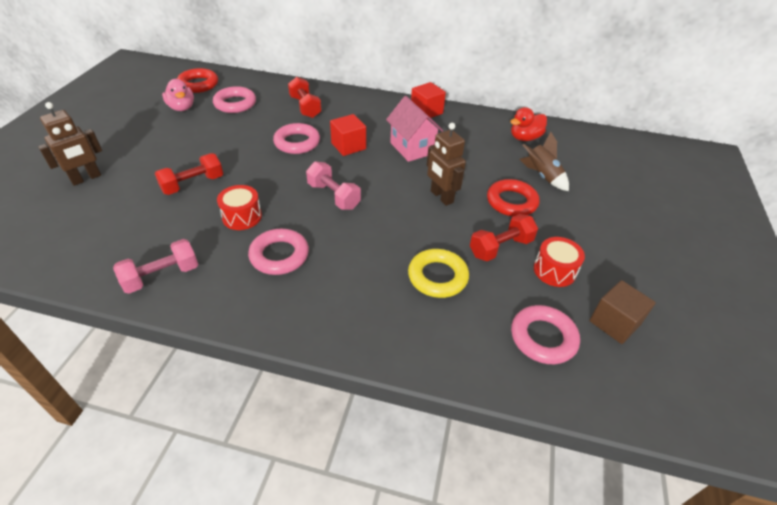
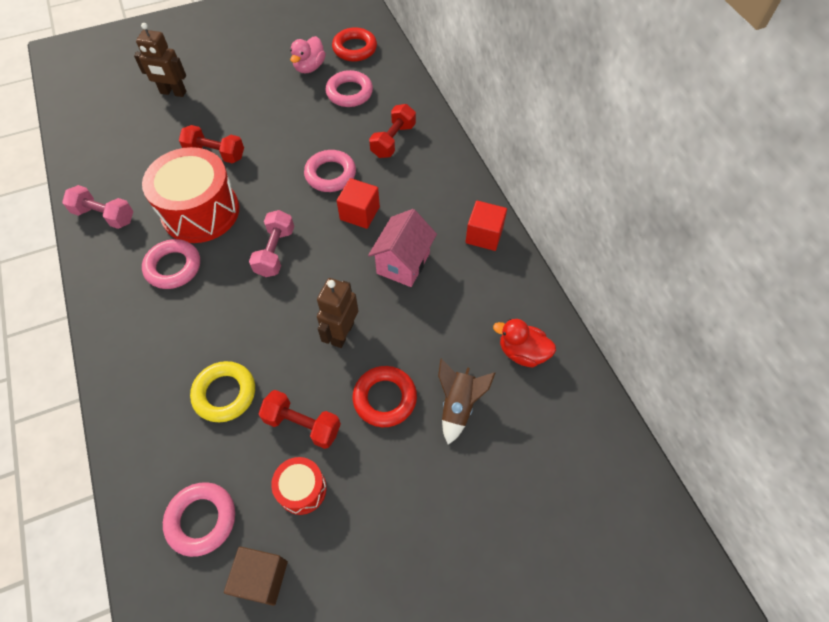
camera: 55 degrees right, 15 degrees up
(242, 216) = (200, 211): red drum -> red drum, size x2.02

